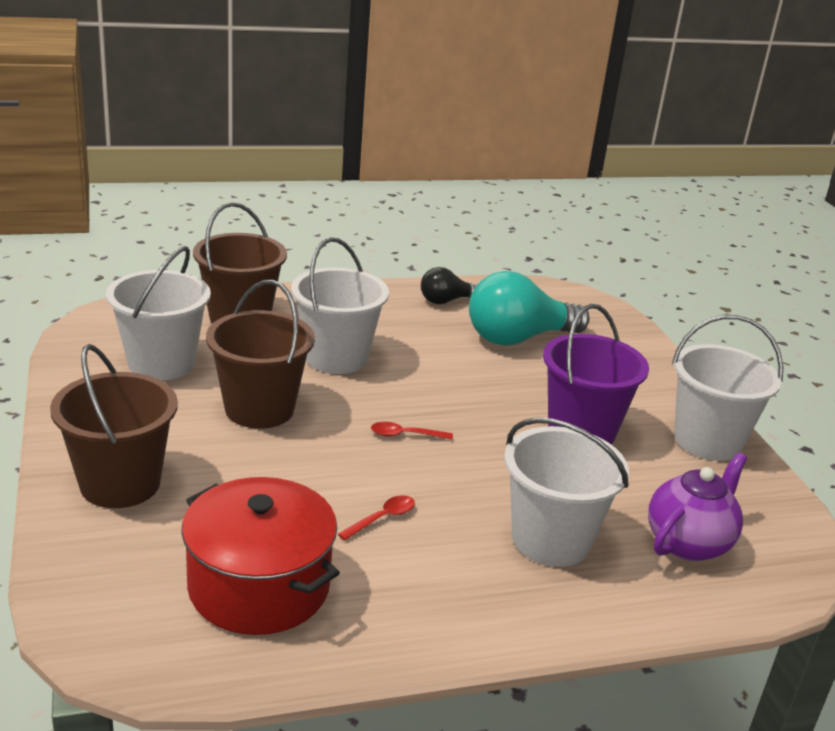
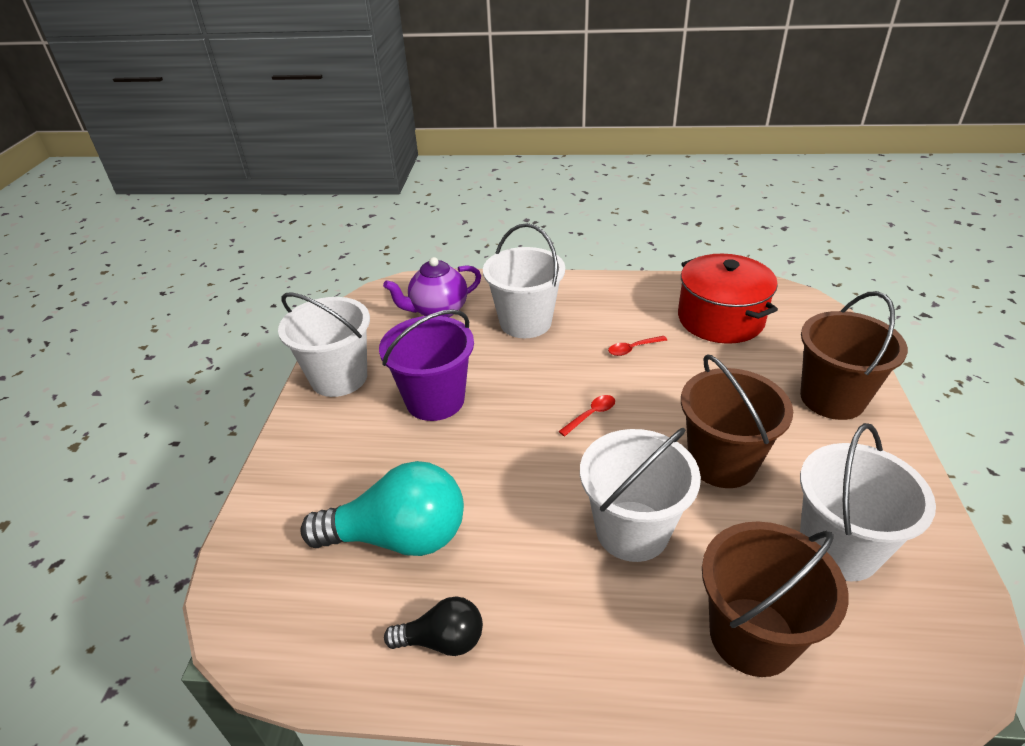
camera: 155 degrees left, 10 degrees up
(405, 435) = (591, 415): red spoon -> red spoon turned 60 degrees counterclockwise

